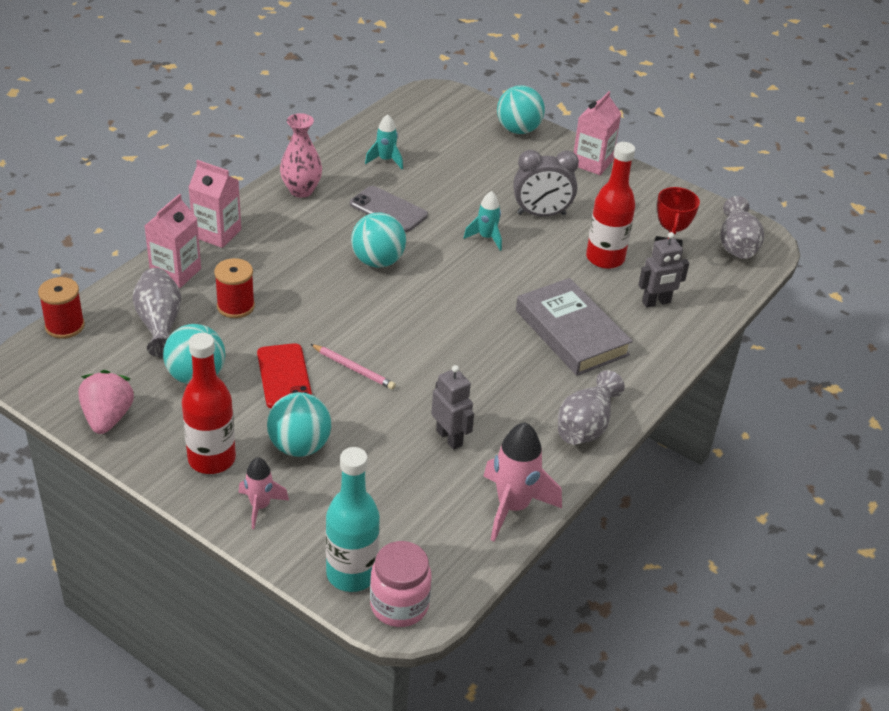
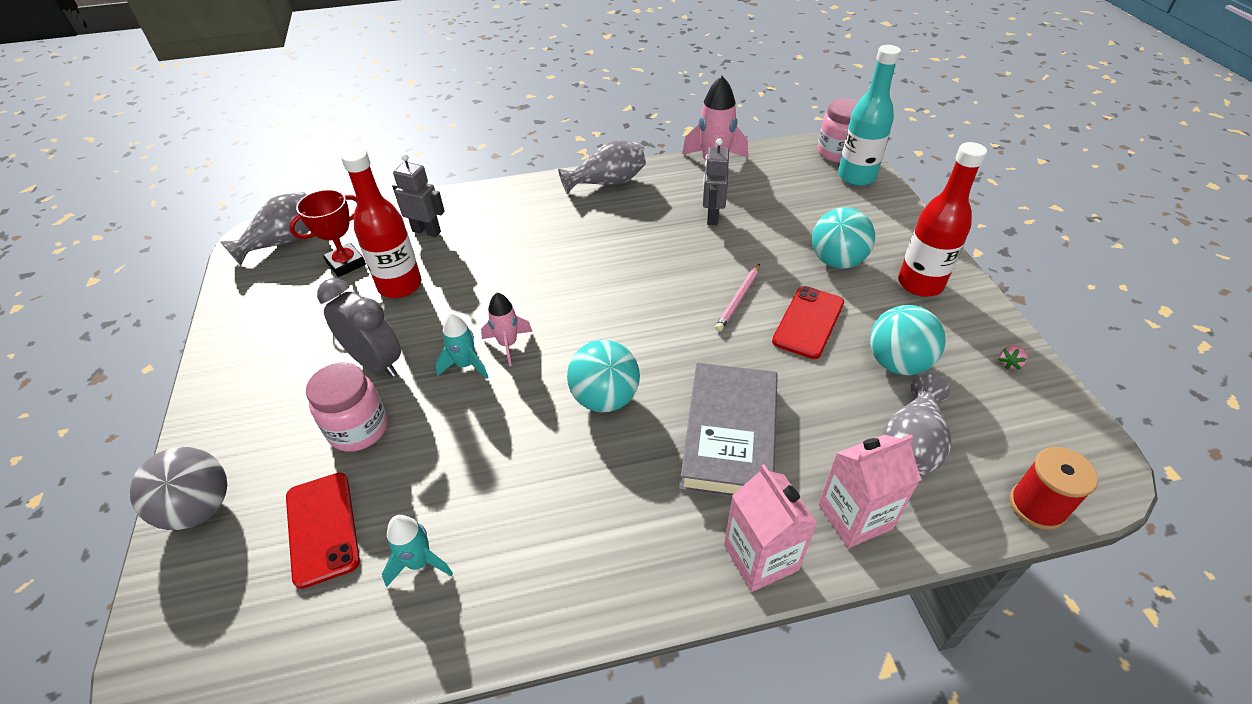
camera: 135 degrees left, 5 degrees up
(107, 418) = (1010, 363): pink strawberry -> pink strawberry, size x0.42
(235, 306) = (807, 424): red spool -> none
(260, 506) = (897, 236): pink rocket -> pink rocket (508, 344)
(301, 190) = (586, 573): pink vase -> none
(353, 368) = (738, 299): pink pencil -> pink pencil turned 135 degrees counterclockwise
(388, 210) = (516, 466): grey phone -> none
(449, 149) = (322, 528): none -> red phone
(496, 185) = (358, 429): none -> pink jar
(518, 130) = (199, 508): turquoise ball -> grey ball
(571, 333) = (525, 241): grey book -> grey book (729, 436)
(592, 163) = (222, 398): pink carton -> none

